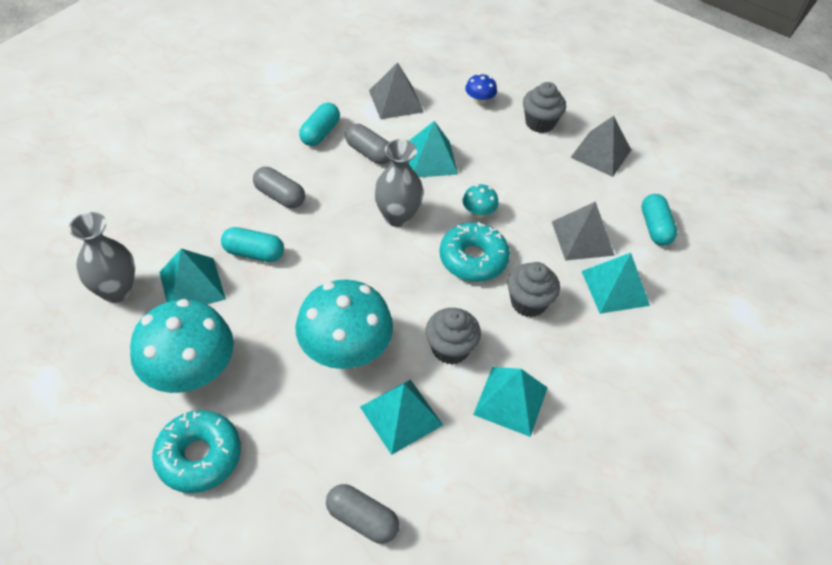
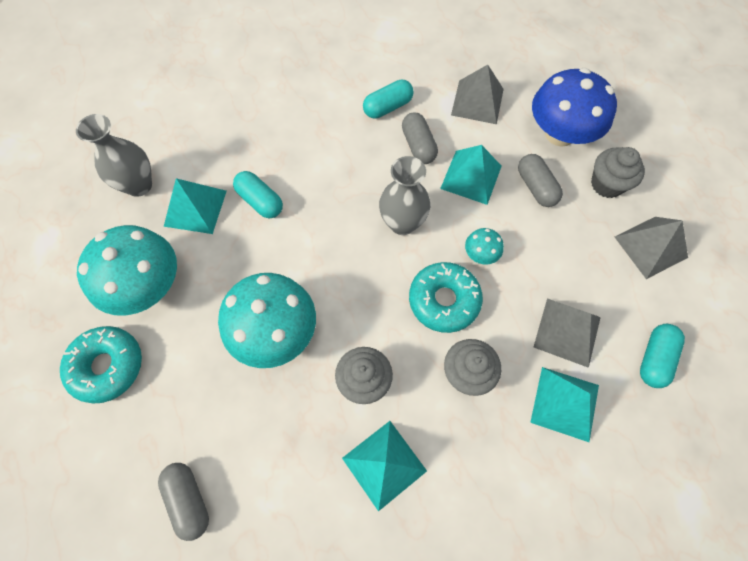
camera: 35 degrees right, 15 degrees up
(280, 196) = (315, 155): grey capsule -> grey capsule (536, 187)
(401, 415) = (280, 422): turquoise pyramid -> none
(479, 100) = (560, 133): blue mushroom -> blue mushroom, size x2.27

